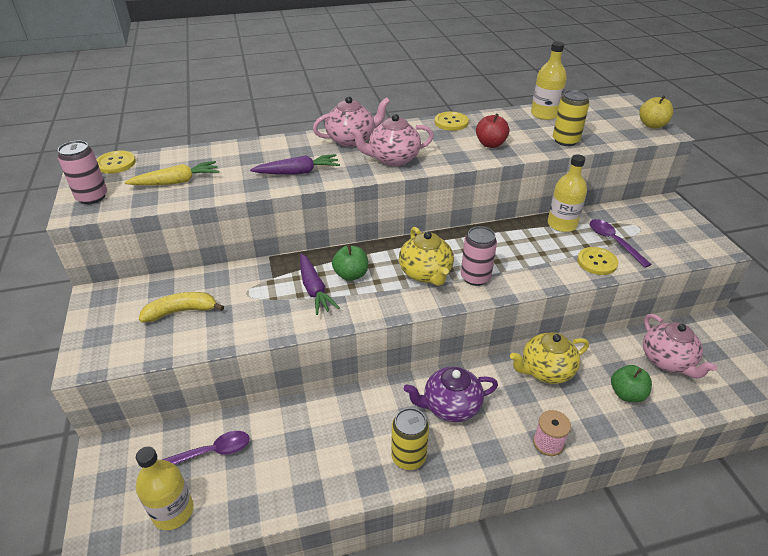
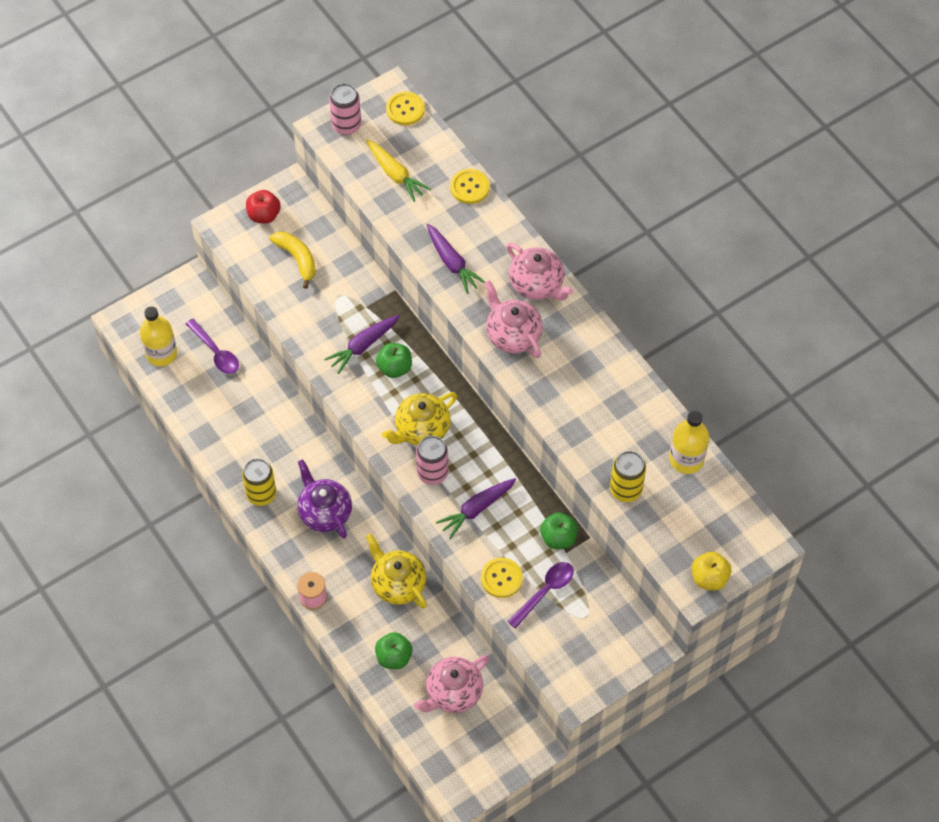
camera: 70 degrees right, 20 degrees up
(451, 122) = (620, 367): yellow button -> yellow button (469, 187)
(490, 144) = (584, 417): red apple -> red apple (264, 215)
(522, 260) = (476, 509): none -> purple carrot
(562, 224) = (558, 538): yellow bottle -> green apple

